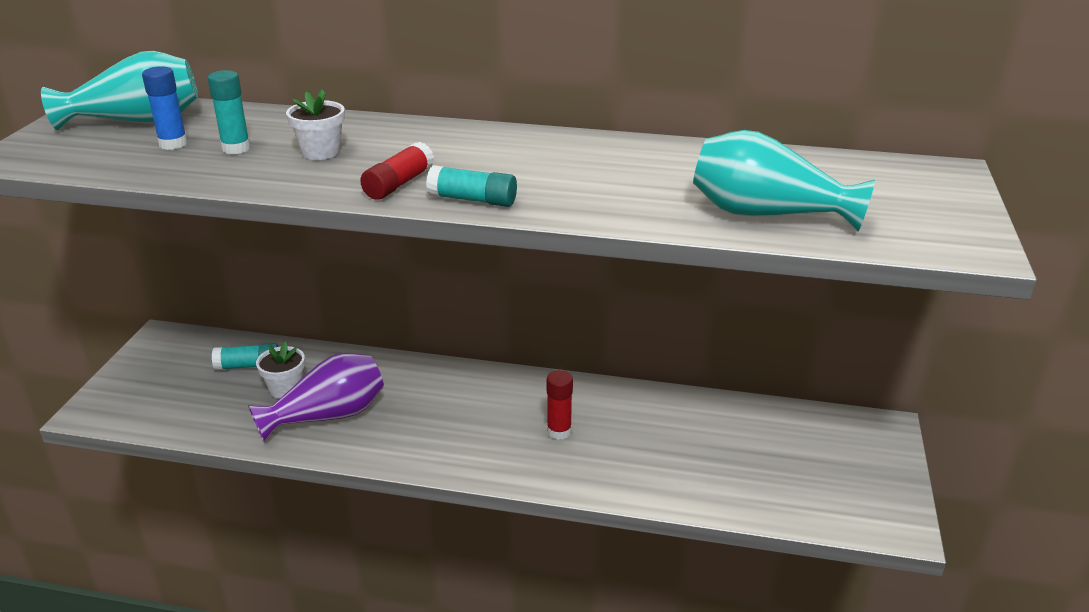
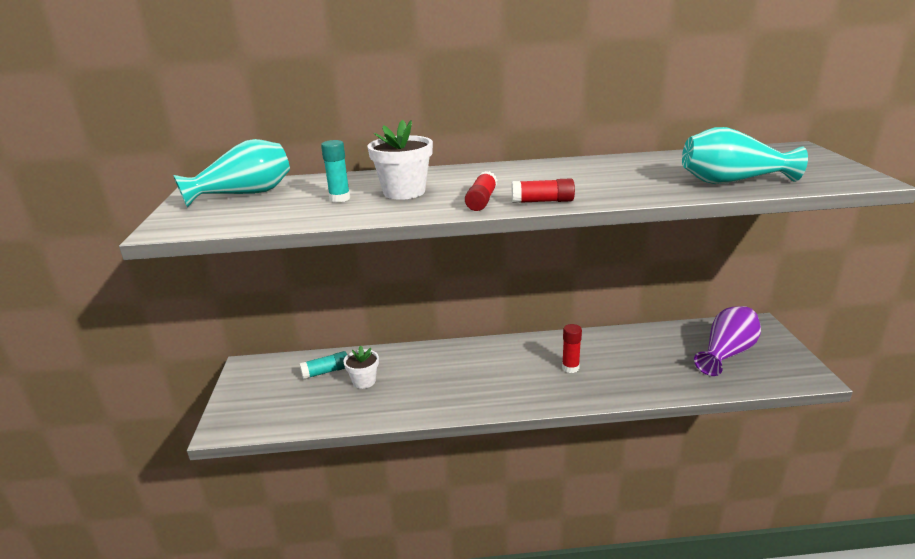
camera: 15 degrees left, 5 degrees down
(173, 144) = (289, 203): blue glue stick -> none
(321, 152) = (404, 192): white flower pot -> white flower pot, size x1.54
(328, 416) = (407, 392): purple vase -> purple vase (726, 353)
(472, 200) = (542, 201): turquoise glue stick -> red glue stick

